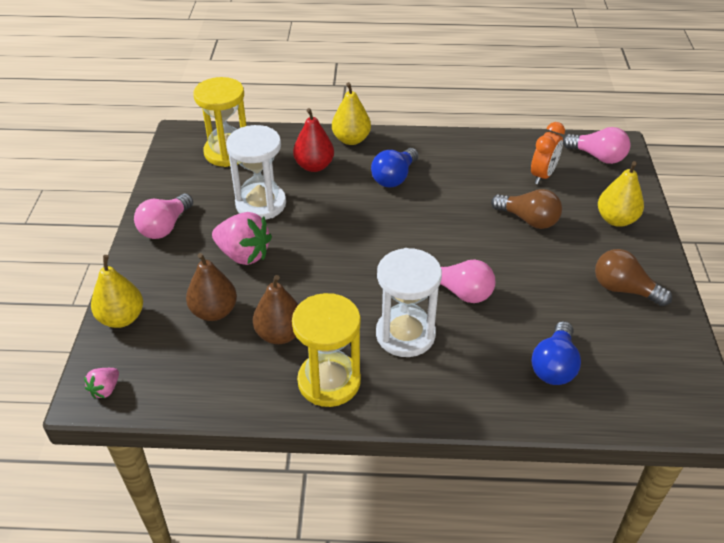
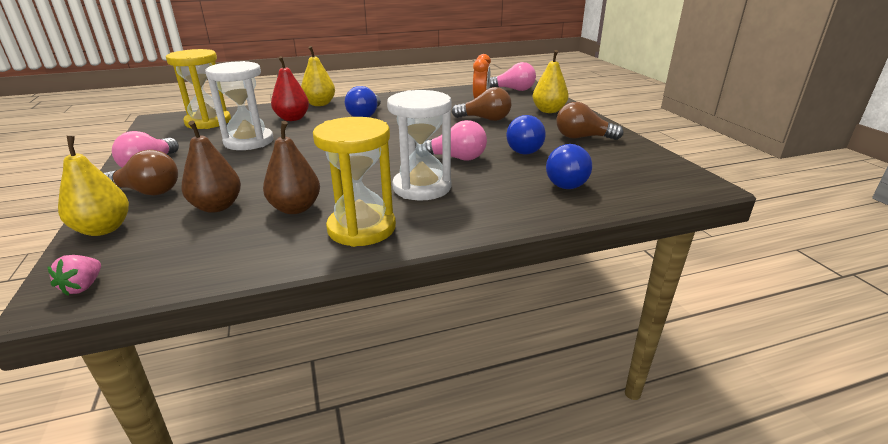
camera: 20 degrees left, 15 degrees down
(159, 271) = (148, 192): none -> brown light bulb
(243, 255) = (240, 169): pink strawberry -> none
(543, 294) = (524, 149): none -> blue light bulb

